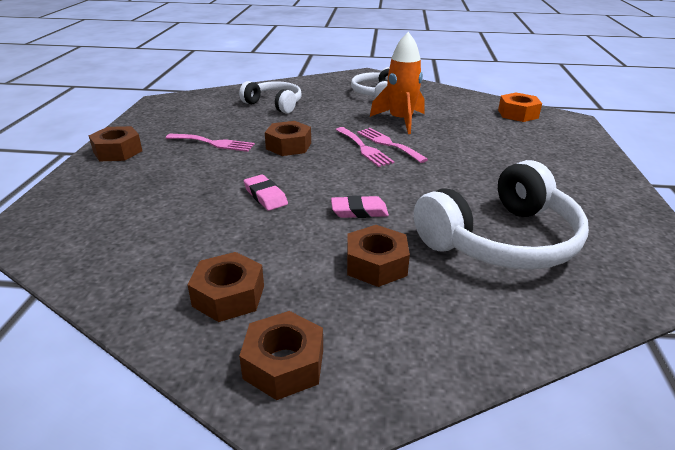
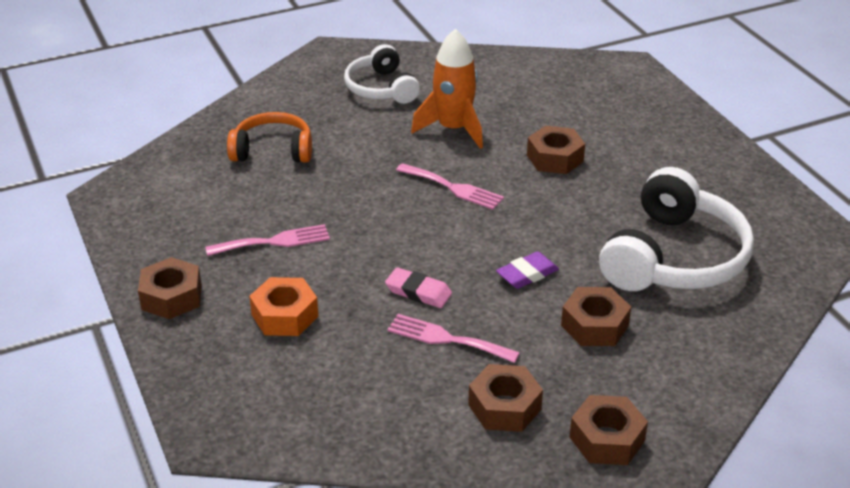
camera: 30 degrees left, 5 degrees up
(274, 104) = (273, 150): white headphones -> orange headphones
(288, 146) = (367, 214): brown nut -> brown nut (555, 158)
(359, 211) = (527, 274): pink eraser -> purple eraser
(388, 144) = (473, 171): pink fork -> pink fork (447, 339)
(517, 114) = (570, 74): orange nut -> orange nut (284, 315)

